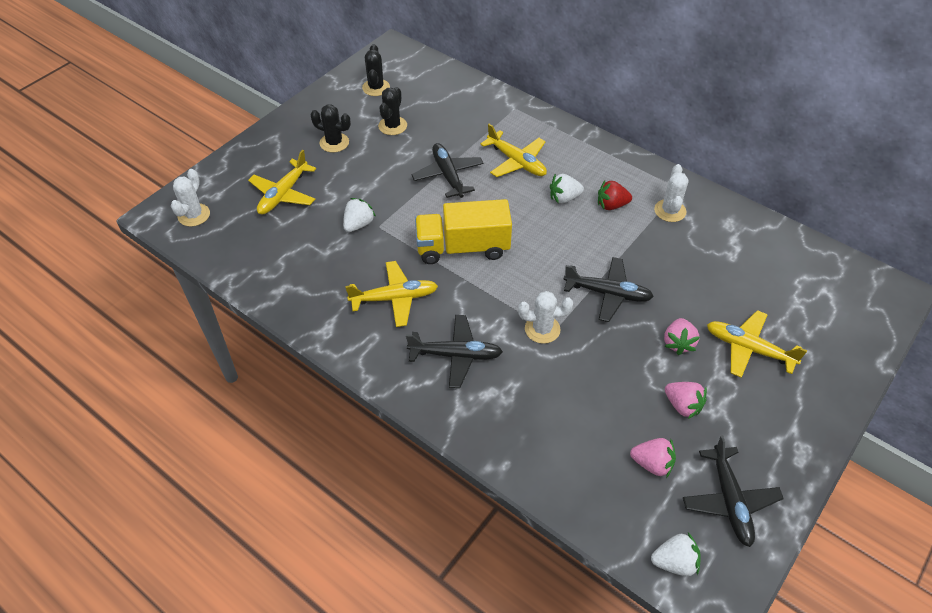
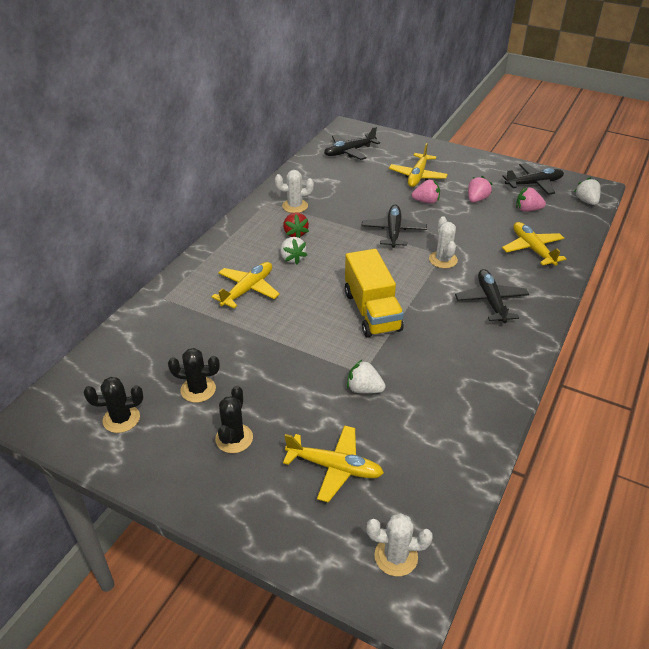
camera: 100 degrees left, 10 degrees down
(395, 298) = (449, 346): yellow plane -> yellow plane (532, 249)
(448, 175) = (276, 333): black plane -> black plane (349, 151)
(652, 464) = (527, 209): pink strawberry -> pink strawberry turned 90 degrees counterclockwise

